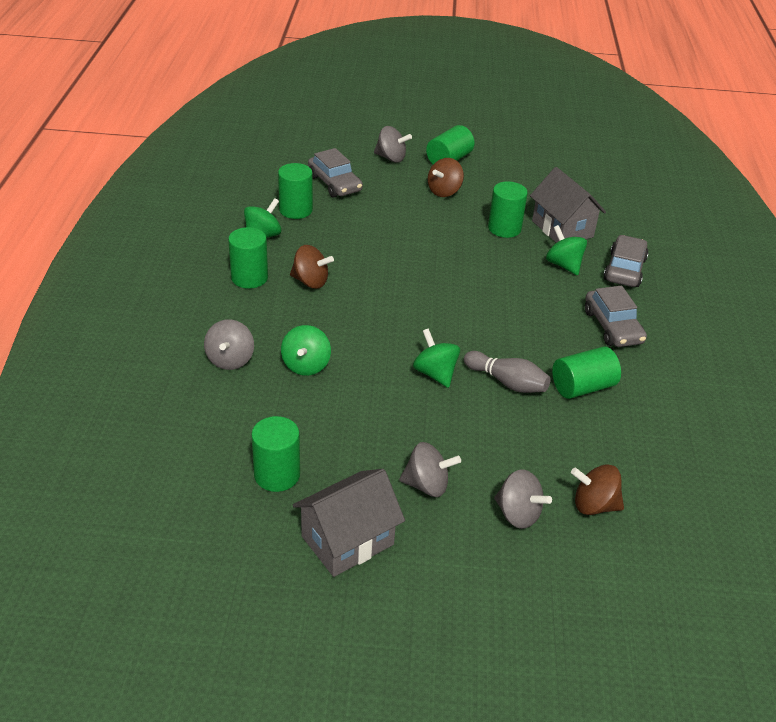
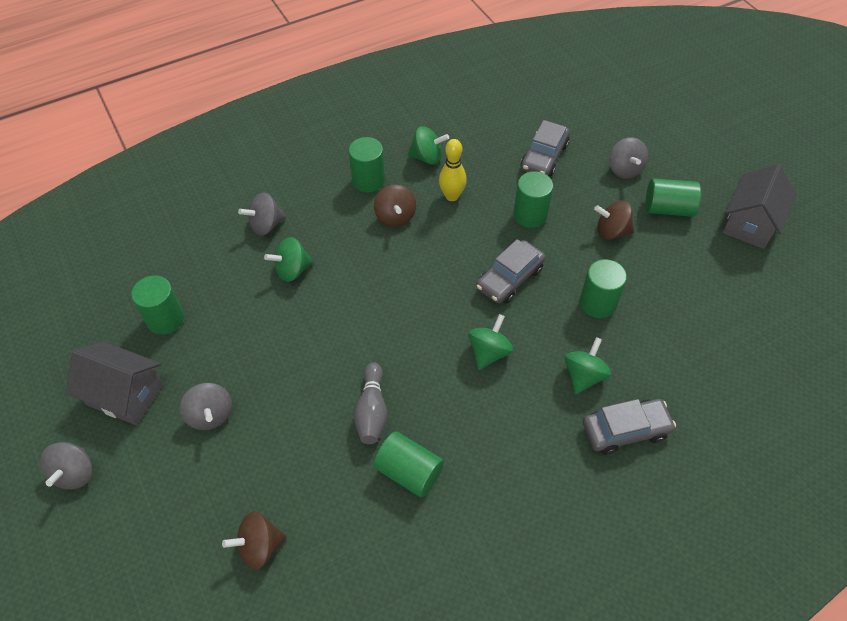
camera: 60 degrees right, 15 degrees up
(295, 210) = (481, 155): green cylinder -> green cylinder (530, 215)
(322, 243) = (452, 196): none -> yellow bowling pin
(435, 373) = (344, 355): green spinning top -> green spinning top (489, 352)
(518, 514) = (215, 493): grey spinning top -> grey spinning top (74, 473)
(562, 229) = (644, 348): grey house -> grey house (750, 223)
(594, 505) = (259, 546): brown spinning top -> brown spinning top turned 90 degrees counterclockwise
(612, 327) = (520, 459): grey car -> grey car (509, 278)

